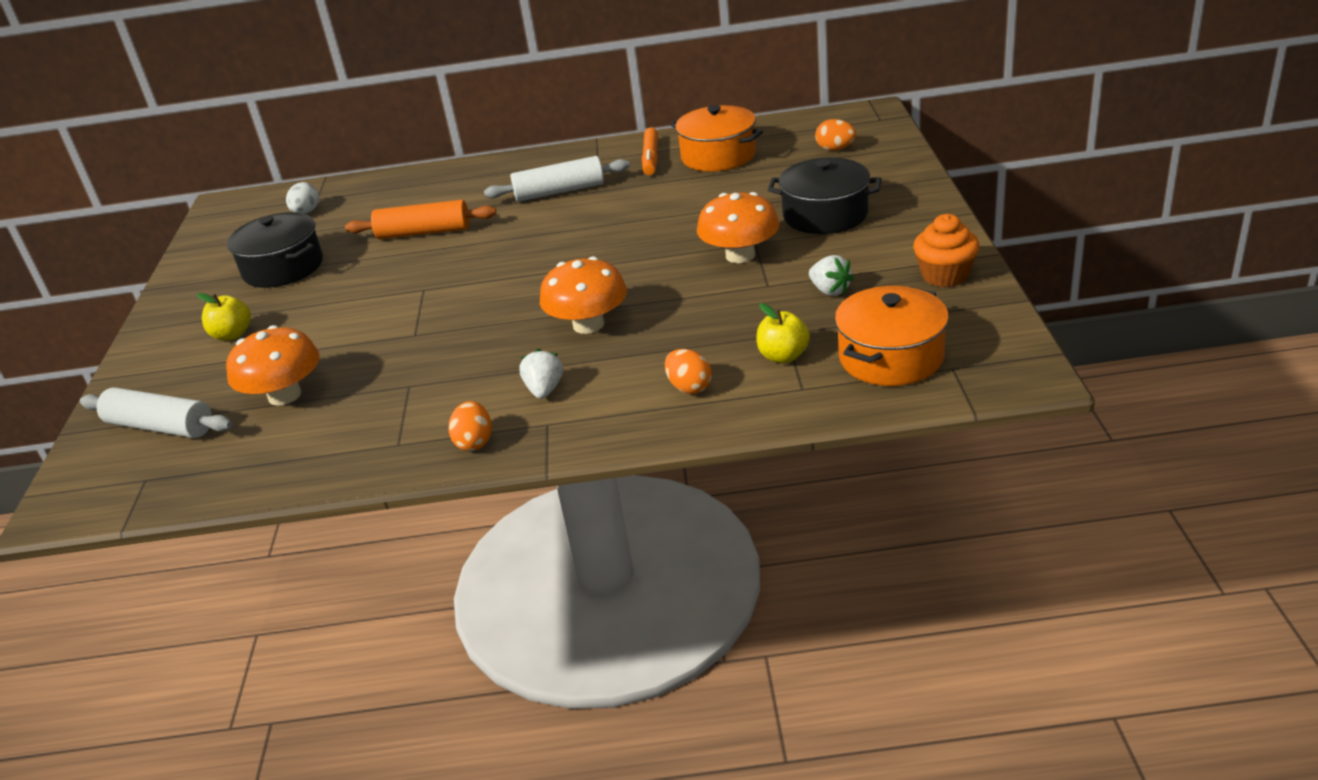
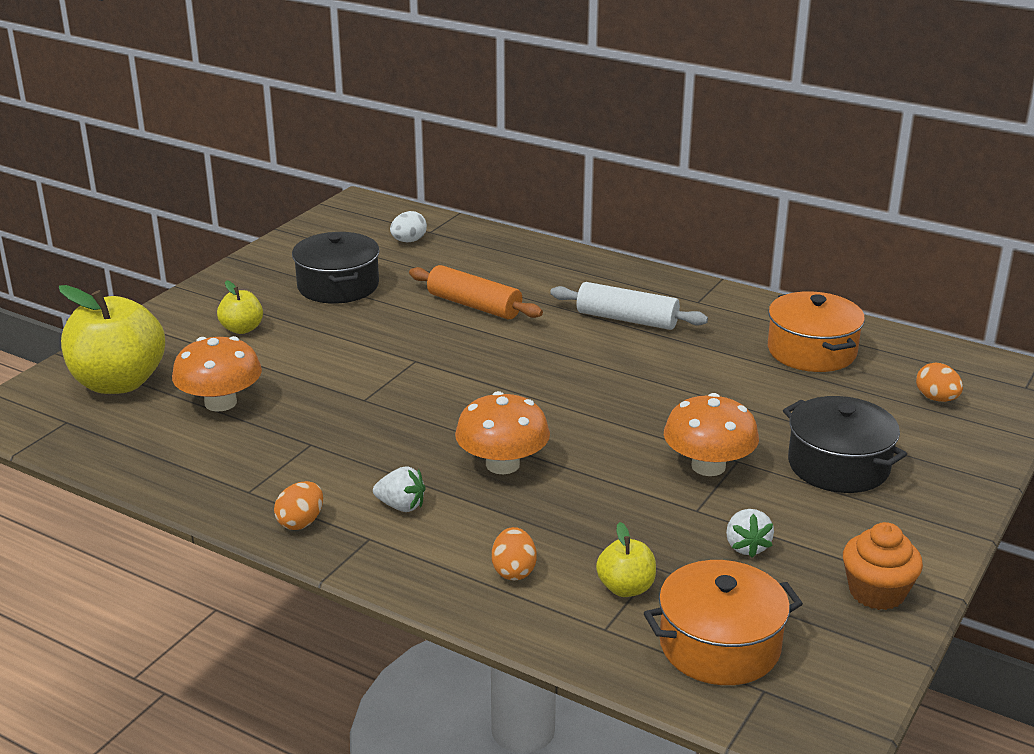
camera: 30 degrees right, 5 degrees down
(161, 426) = (119, 383): white rolling pin -> yellow apple
(544, 390) = (401, 506): white strawberry -> white strawberry turned 75 degrees clockwise
(651, 158) = (746, 323): orange marker -> none

